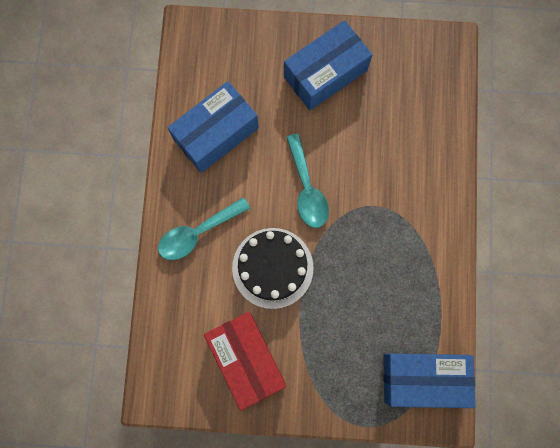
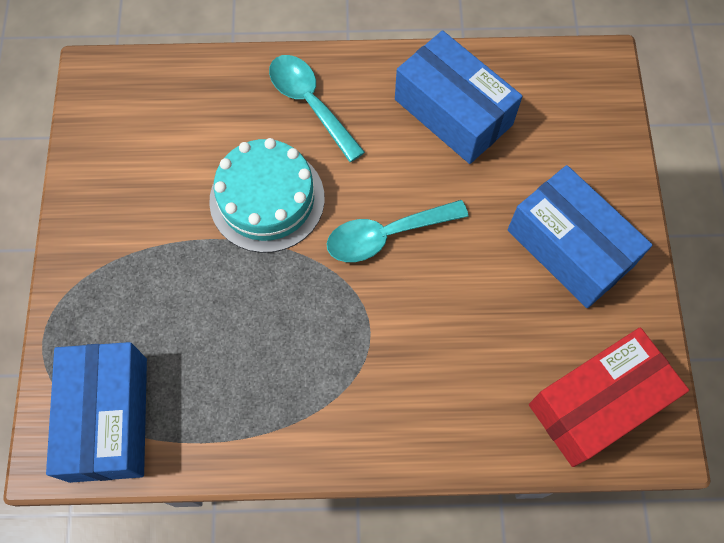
camera: 85 degrees right, 10 degrees down
(246, 359) = (140, 177): red box -> red box (597, 404)
(272, 268) = (267, 199): black cake -> turquoise cake

